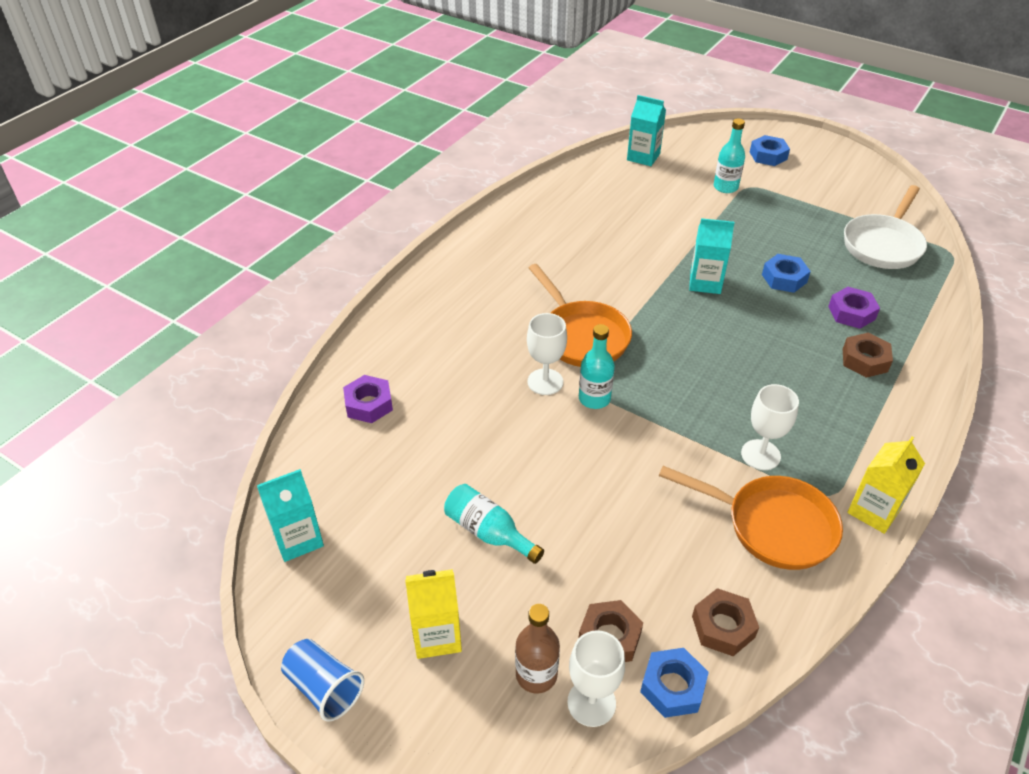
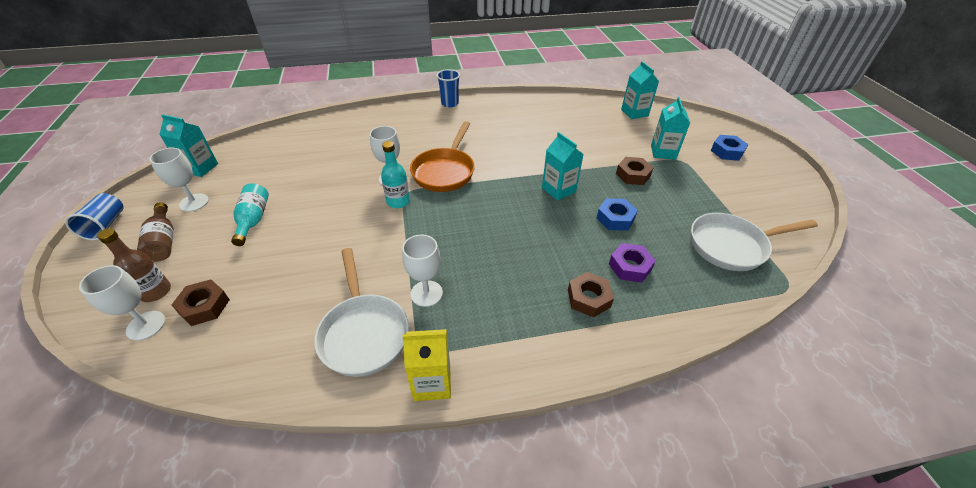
camera: 45 degrees right, 0 degrees up
(369, 404) = (311, 139): purple nut -> none
(380, 575) = (194, 202): none -> white goblet
(437, 635) = (163, 242): yellow carton -> brown bottle
(449, 256) = (449, 103): none -> blue cup
(672, 687) = (180, 356): blue nut -> none
(723, 627) = (248, 354): brown nut -> brown nut (633, 175)
(725, 187) = (663, 152): turquoise bottle -> turquoise carton
(772, 525) = (363, 332): orange pan -> white pan

